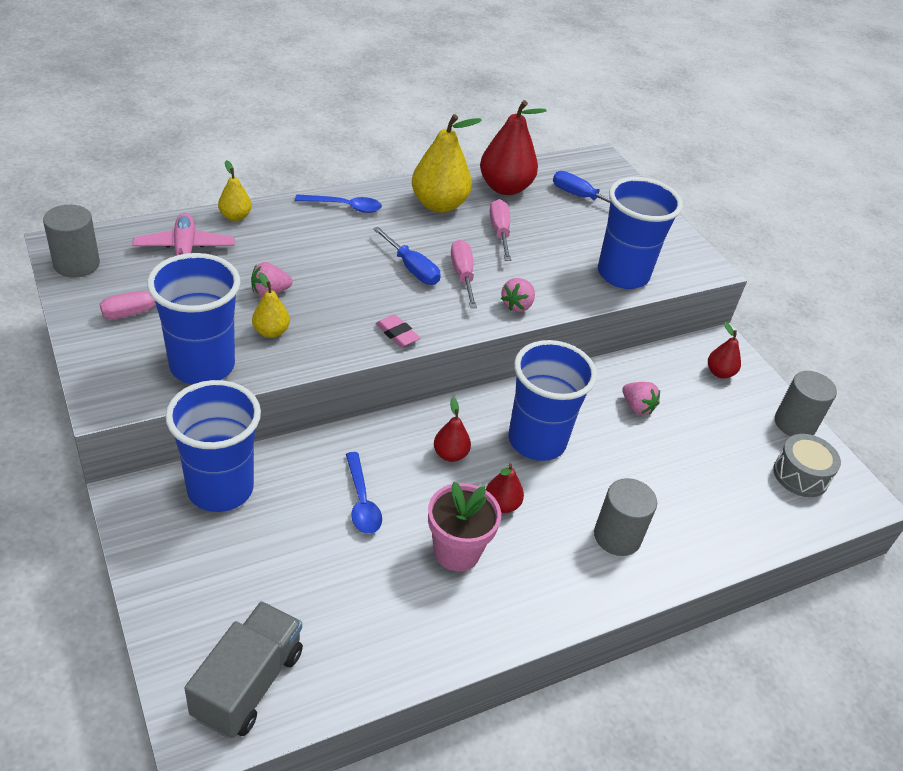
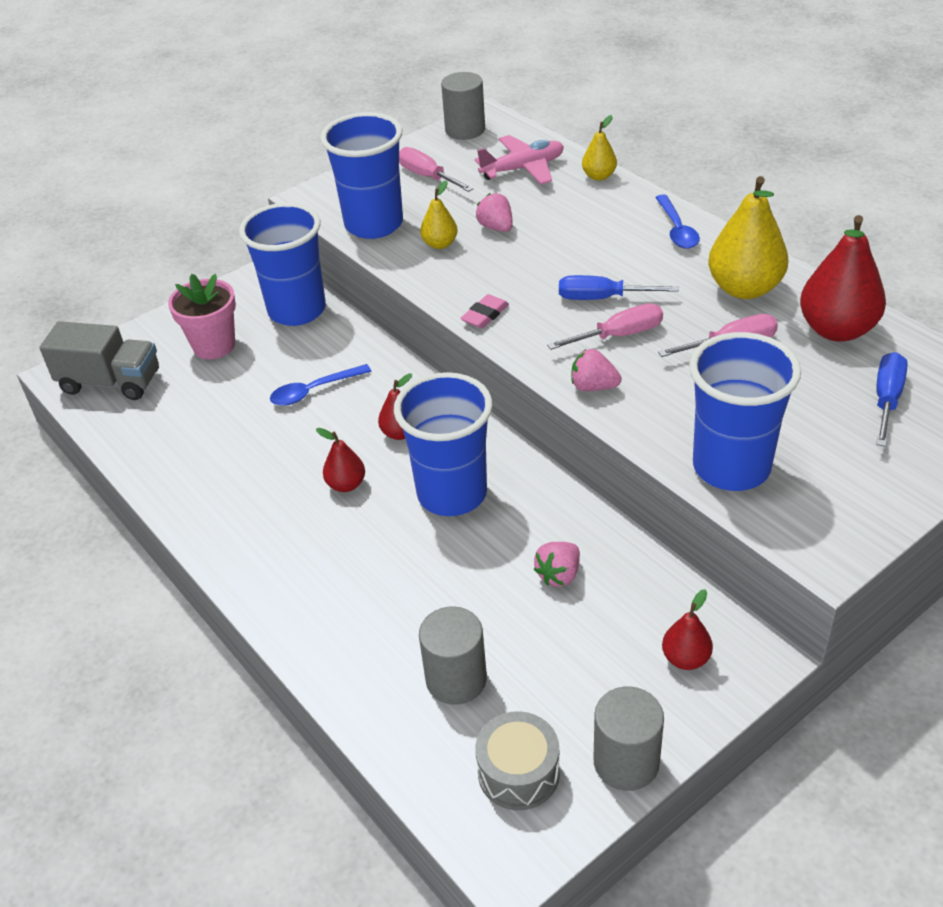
camera: 85 degrees right, 0 degrees up
(411, 268) = (602, 298): blue screwdriver -> blue screwdriver turned 60 degrees clockwise
(457, 551) = (274, 465): pink flower pot -> pink flower pot (214, 345)
(617, 536) = (335, 585): grey cylinder -> grey cylinder (456, 679)

